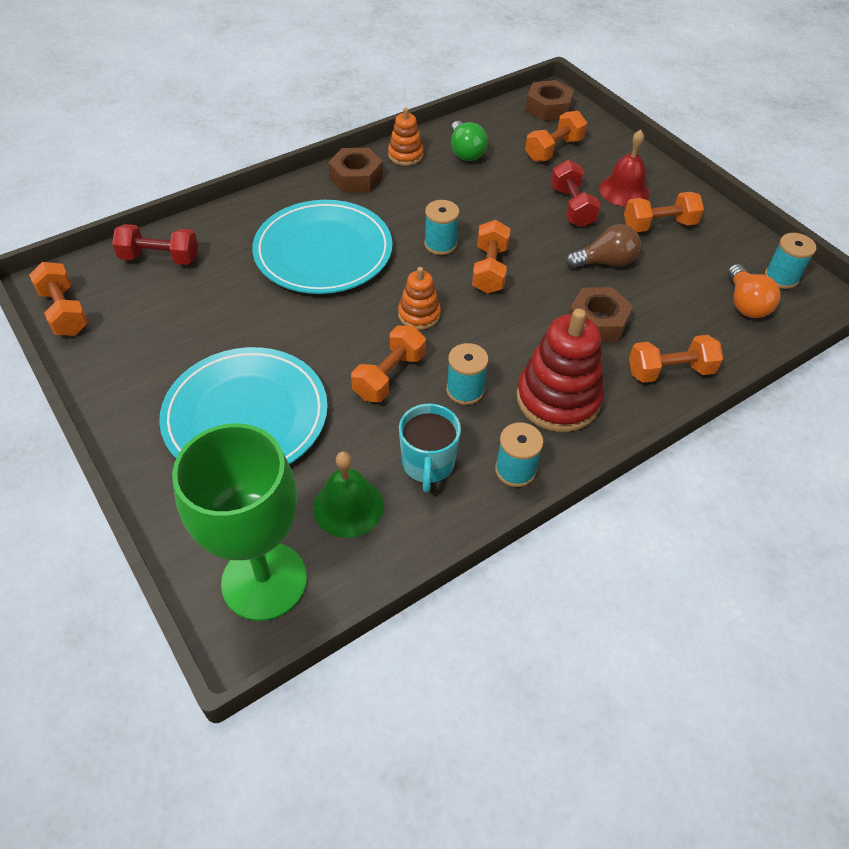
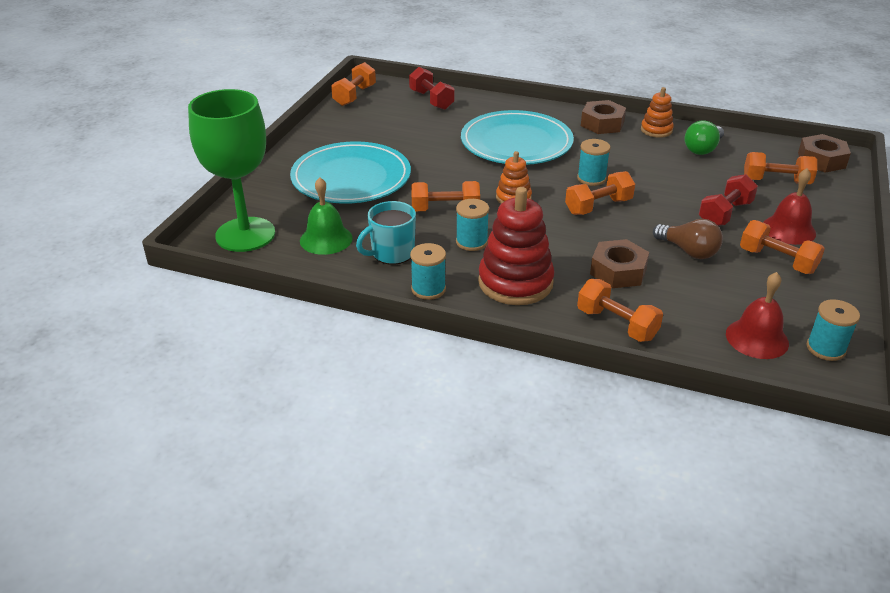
camera: 55 degrees right, 15 degrees down
(745, 304) = (757, 338): orange light bulb -> red bell

